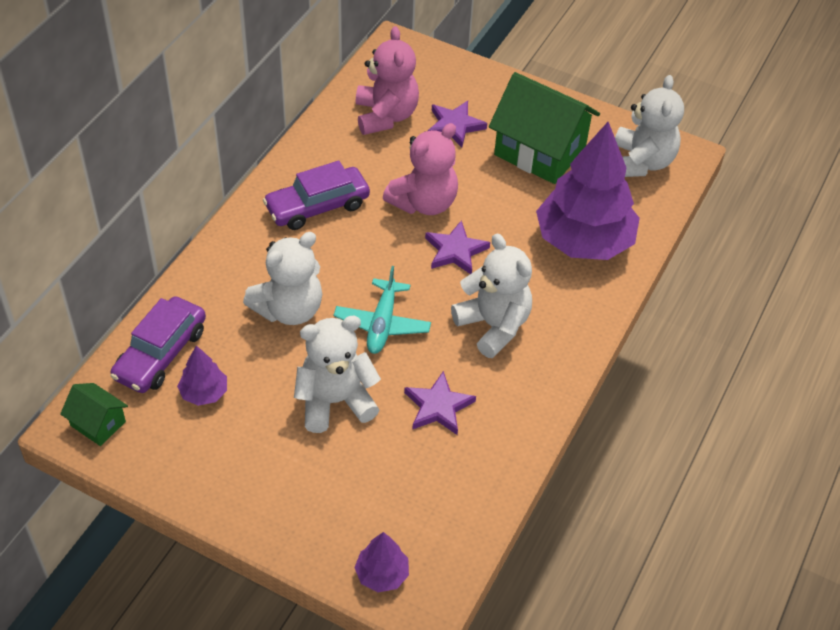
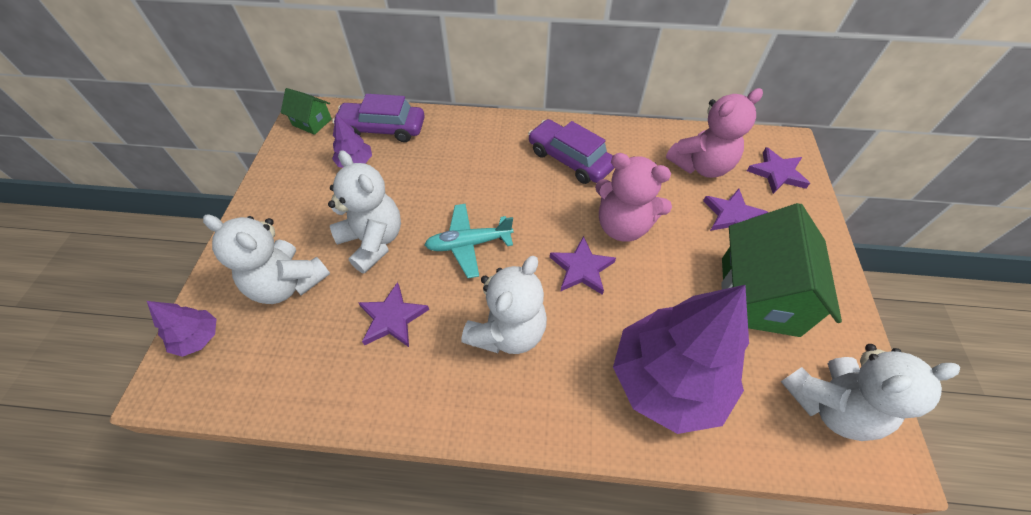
camera: 70 degrees right, 5 degrees up
(98, 423) = (312, 122): green house -> green house turned 75 degrees counterclockwise
(289, 309) = (455, 180): white teddy bear -> white teddy bear (288, 283)
(425, 72) = (777, 173): none -> purple star

